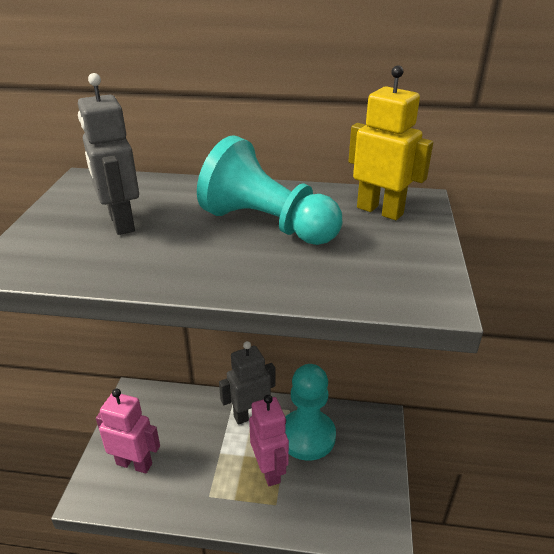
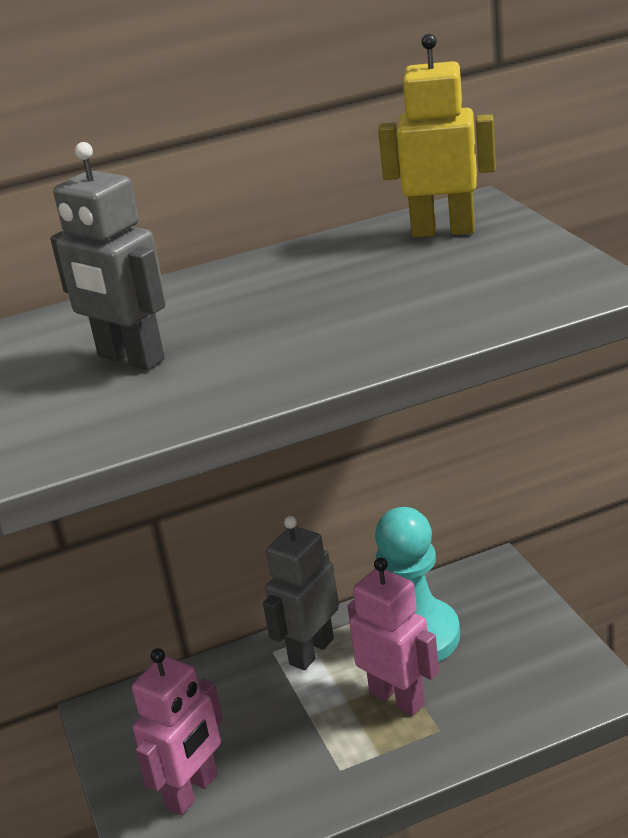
camera: 25 degrees left, 5 degrees down
(134, 463) = (192, 791): pink robot -> pink robot turned 135 degrees clockwise
(267, 224) = (327, 291): turquoise pawn -> none

